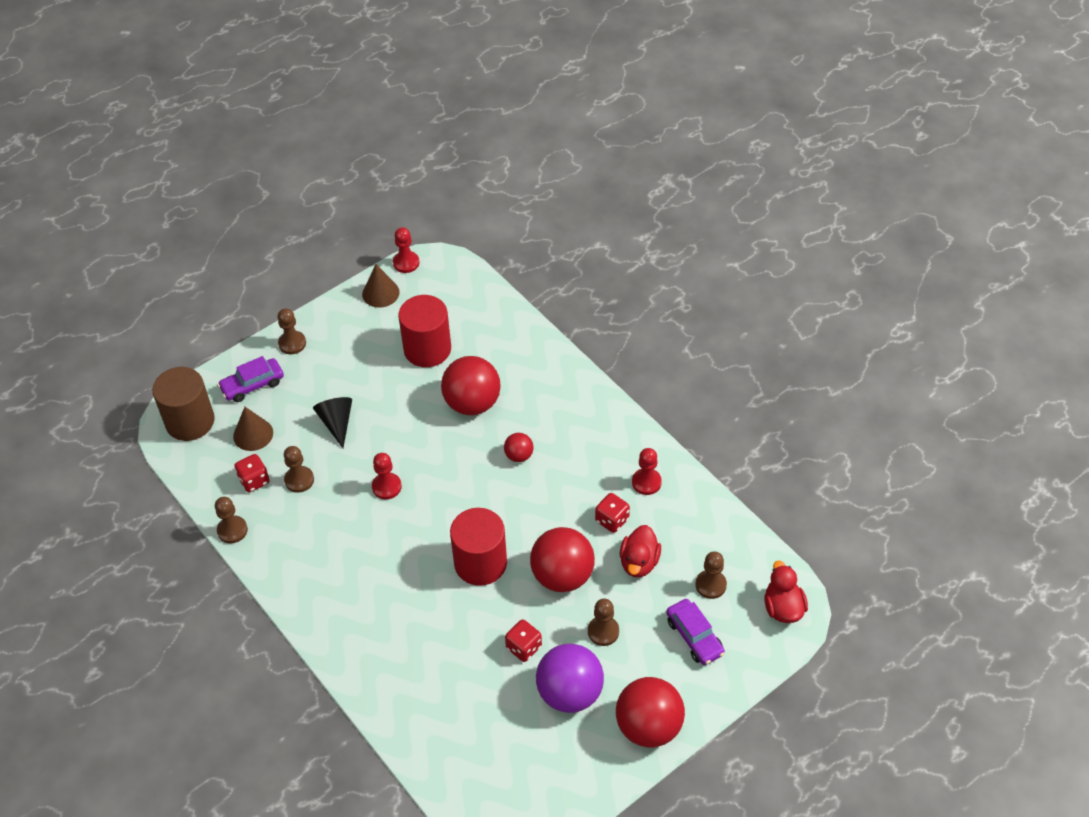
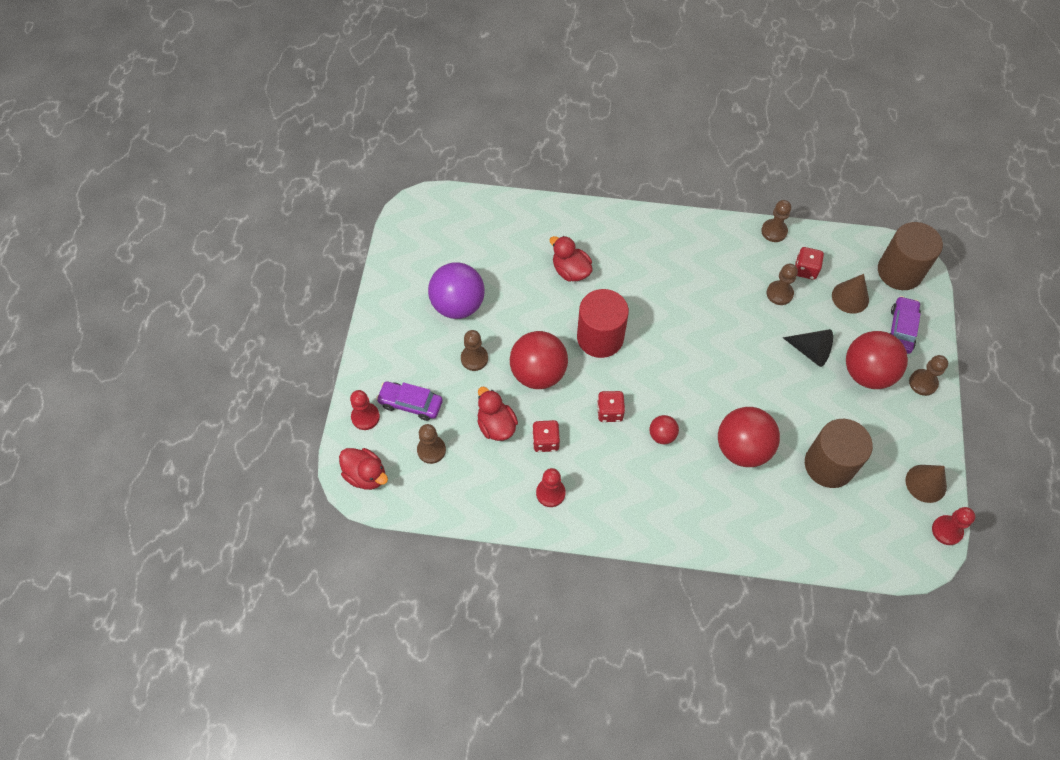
camera: 135 degrees right, 10 degrees up
(386, 487) = (720, 336): red pawn -> red pawn (365, 417)
(427, 349) = (829, 465): red cylinder -> brown cylinder
(438, 640) = (571, 271): none -> red duck
(524, 647) = (514, 308): red dice -> red dice (609, 412)
(648, 726) = (390, 324): red ball -> red ball (867, 373)

